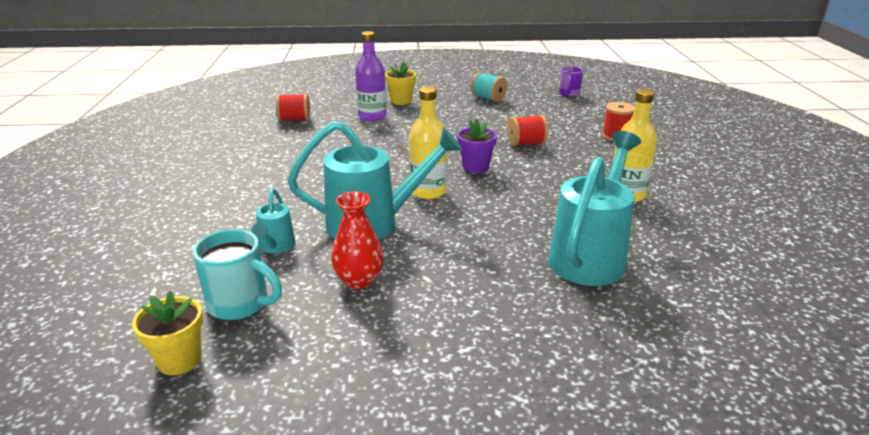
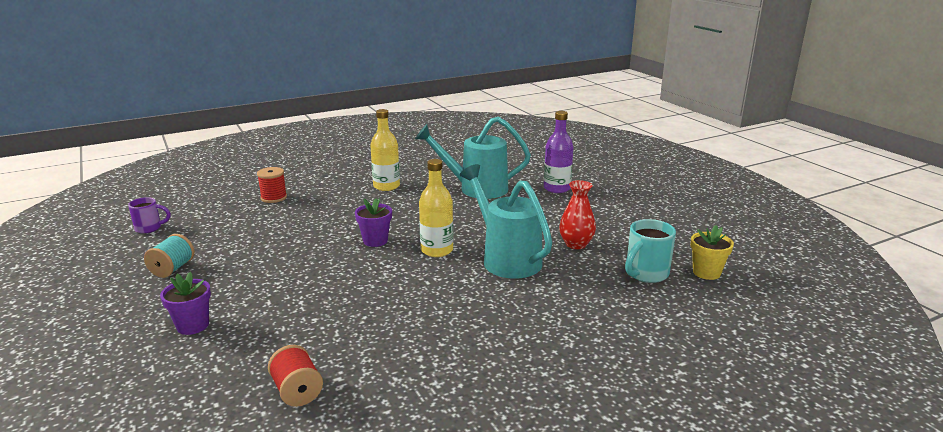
camera: 115 degrees left, 5 degrees down
(240, 304) = (645, 274): turquoise mug -> turquoise mug turned 135 degrees counterclockwise
(275, 247) = (577, 286): turquoise watering can -> none
(372, 116) = (262, 330): purple bottle -> purple bottle (557, 188)
(401, 101) = (193, 325): yellow flower pot -> purple flower pot
(526, 143) = (309, 229): red spool -> none

